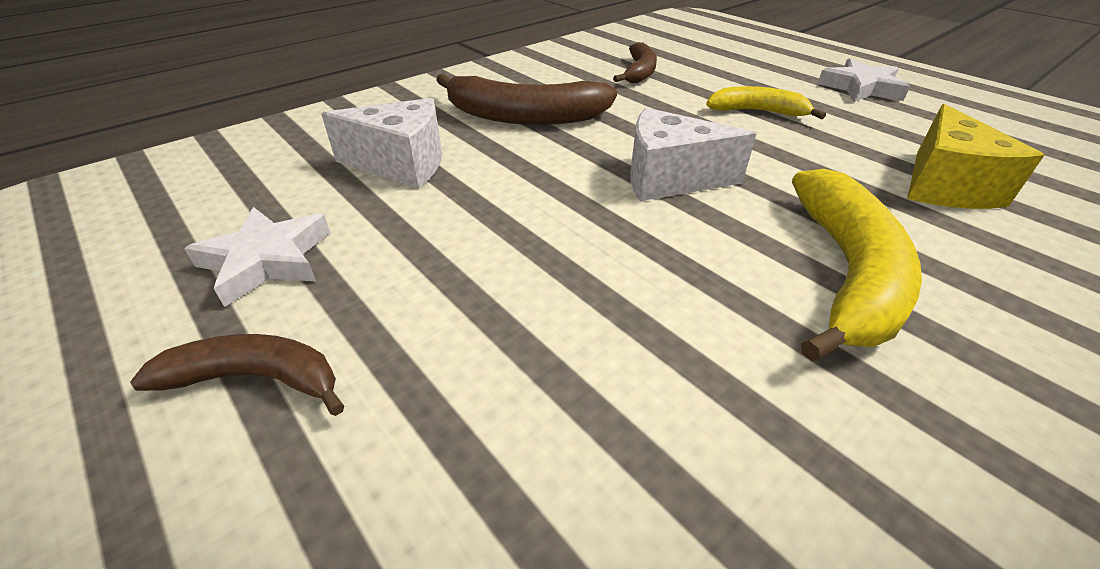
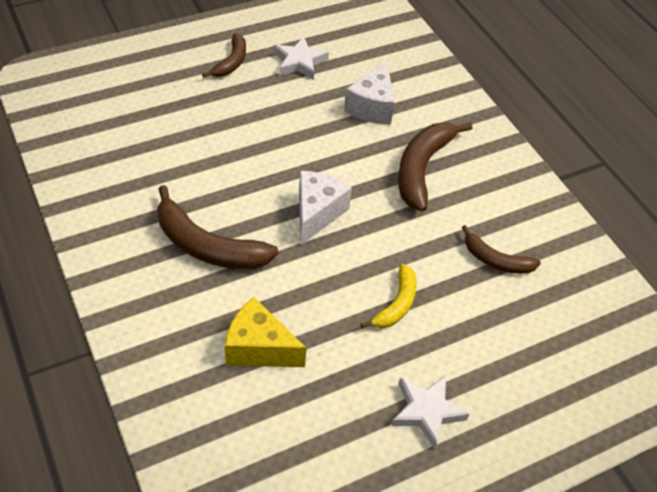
camera: 100 degrees right, 10 degrees up
(846, 273) = (207, 246): yellow banana -> brown banana

